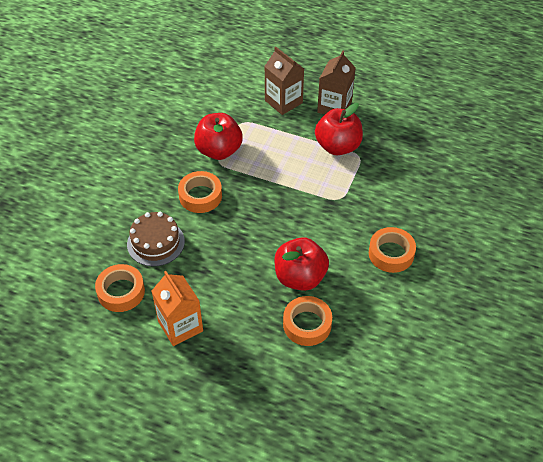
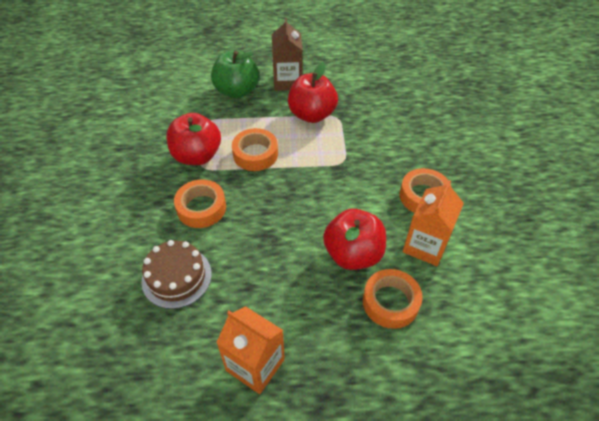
camera: 25 degrees left, 0 degrees up
(121, 292) = (163, 352): orange tape -> orange tape (255, 154)
(283, 102) = (237, 91): brown carton -> green apple
(364, 294) = (425, 245): none -> orange carton

